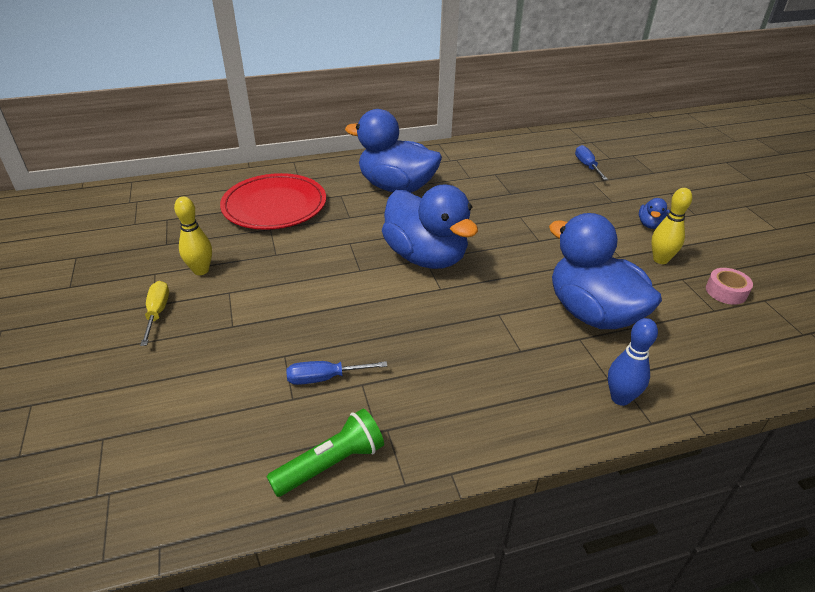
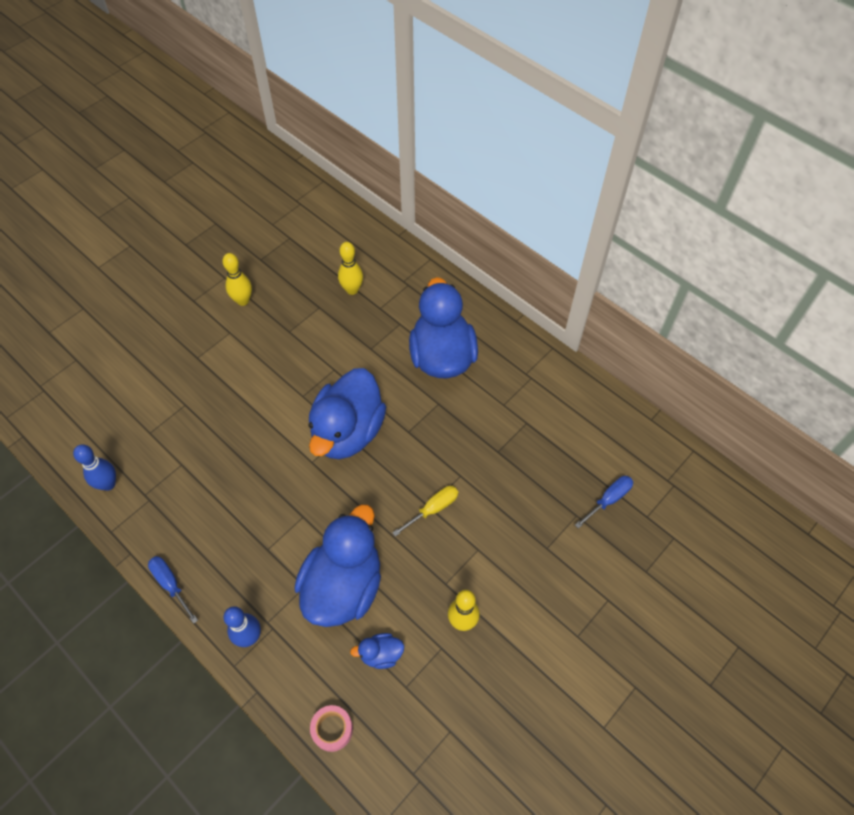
camera: 60 degrees right, 20 degrees up
(157, 313) = (186, 309): yellow screwdriver -> yellow screwdriver (433, 509)
(274, 206) = (352, 290): red plate -> yellow bowling pin
(325, 378) = (176, 440): blue screwdriver -> blue screwdriver (171, 585)
(331, 464) = (108, 484): green flashlight -> blue bowling pin
(650, 224) = (523, 596): blue duck -> blue duck (381, 654)
(726, 291) = (443, 692): pink tape -> pink tape (332, 729)

